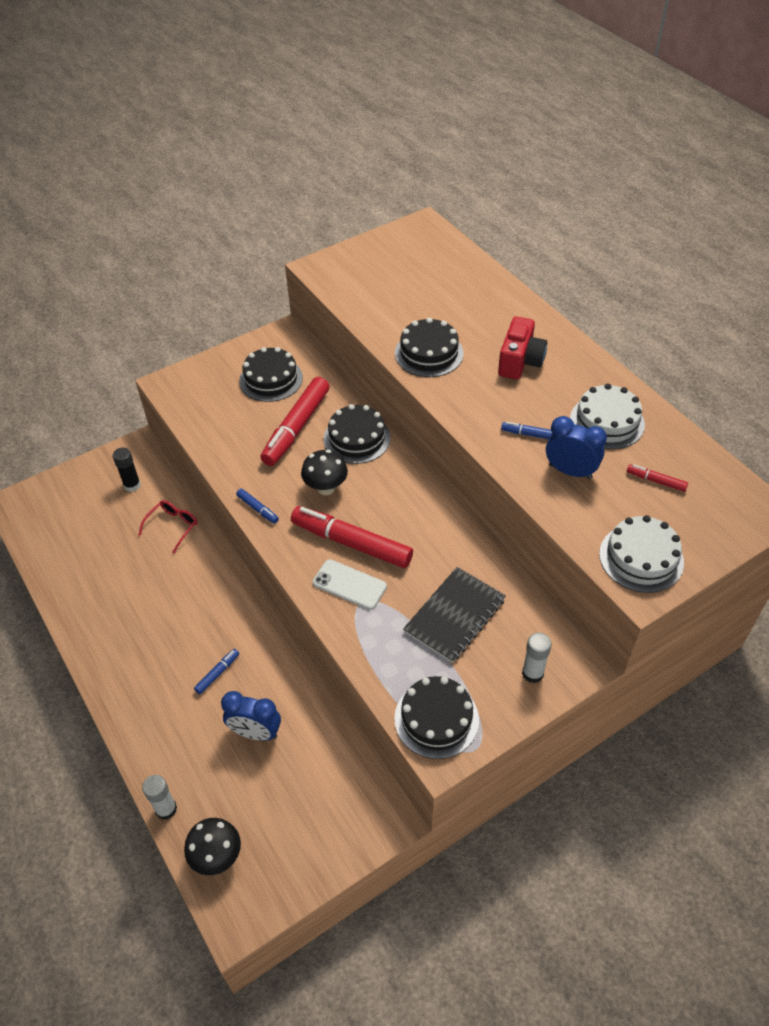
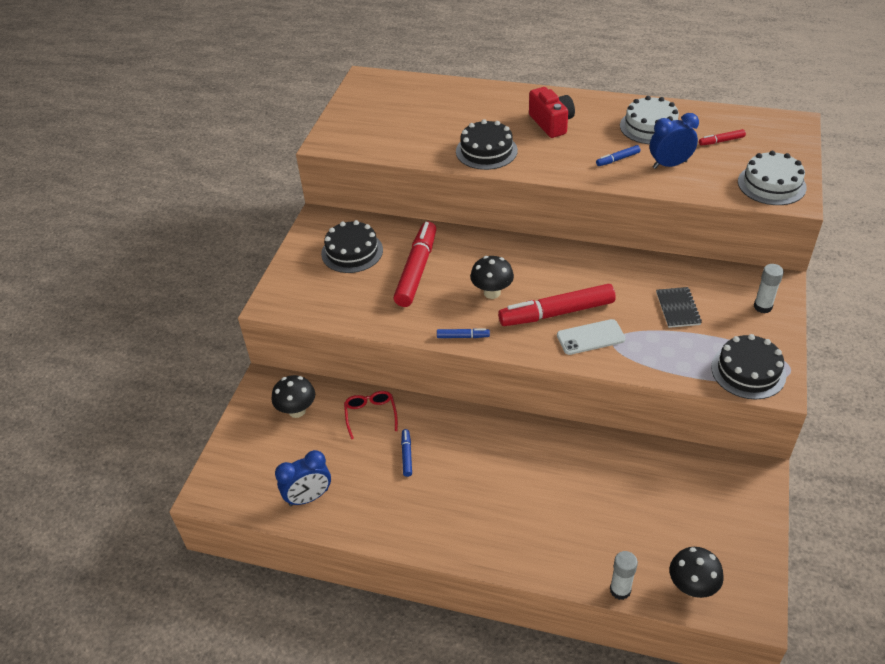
camera: 40 degrees left, 5 degrees down
(132, 485) = (297, 411): black glue stick -> black mushroom
(217, 673) = (537, 480): blue marker -> blue marker (406, 455)
(255, 733) = (613, 494): blue clock -> blue clock (308, 497)
(296, 428) = (417, 270): red marker -> red marker turned 150 degrees counterclockwise
(357, 438) = (469, 250): black cake -> none
(455, 616) = (678, 308): black notebook -> black notebook, size x0.63

